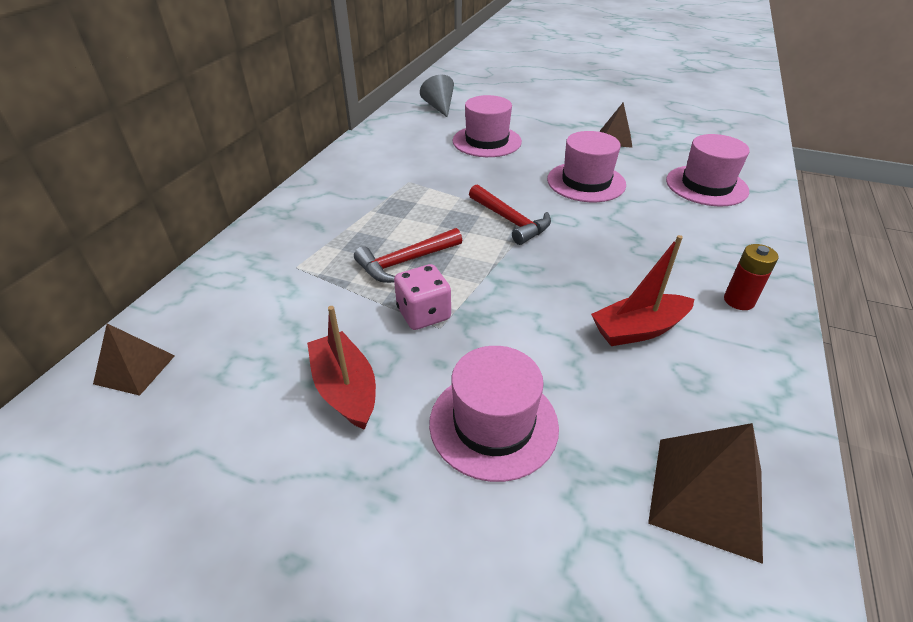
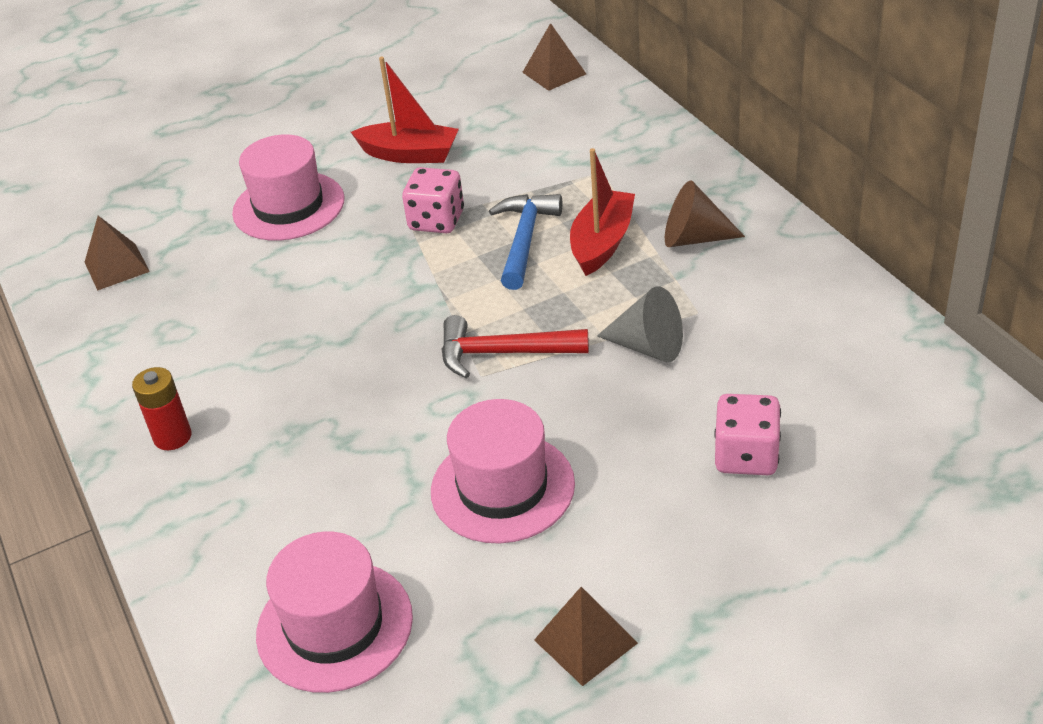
camera: 135 degrees right, 0 degrees up
(344, 204) = (694, 238): none -> brown cone
(405, 262) = (525, 239): red hammer -> blue hammer
(439, 107) = (961, 473): grey cone -> grey cone (648, 346)
(487, 141) = (746, 456): pink hat -> pink dice
(638, 329) = (247, 336): red boat -> red boat (602, 243)
(707, 496) = (116, 266): brown pyramid -> brown pyramid, size x0.65

